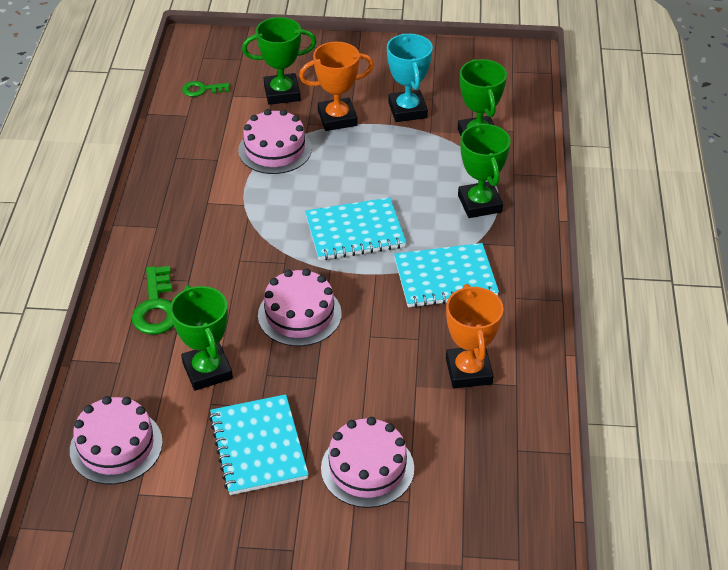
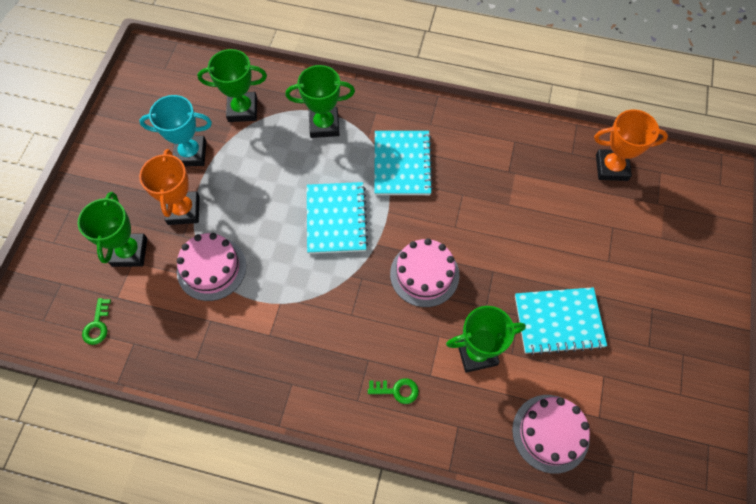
camera: 80 degrees left, 20 degrees up
(156, 307) = (397, 390): green key -> green key, size x0.61
(367, 468) = (583, 249): pink cake -> none
(468, 371) = (499, 168): orange trophy -> orange trophy (611, 167)

